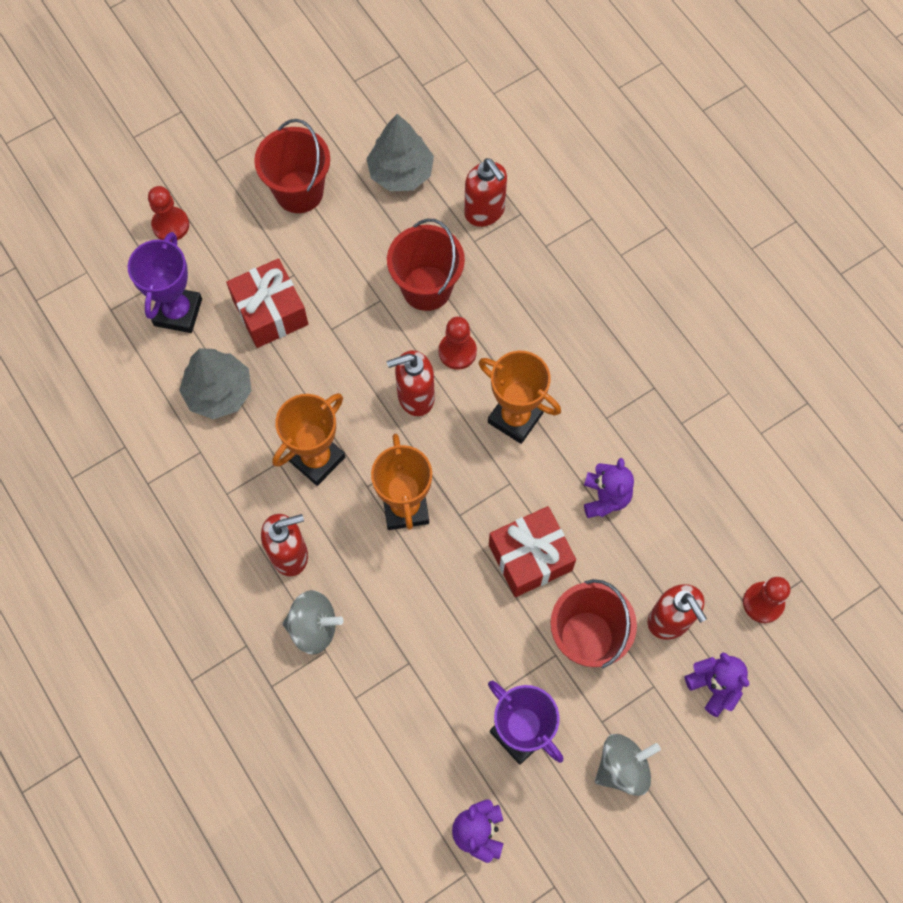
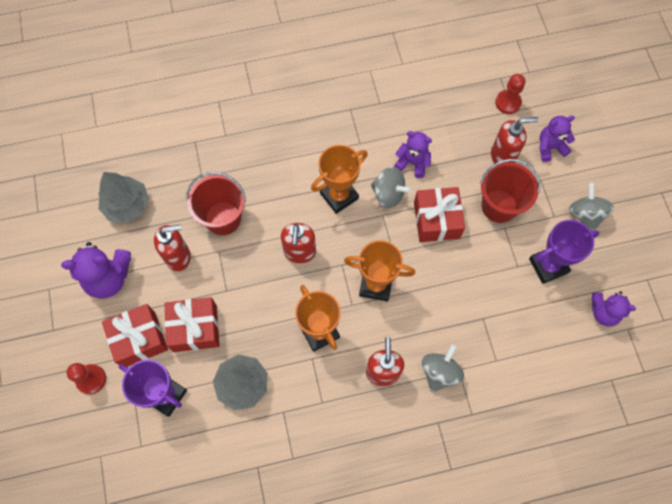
camera: 70 degrees left, 0 degrees up
(235, 256) = (139, 339): none -> red gift
(299, 192) = (108, 278): red bucket -> purple teddy bear
(457, 351) = (278, 215): red pawn -> none
(485, 212) = (183, 163): red soap dispenser -> red soap dispenser (178, 256)
(544, 481) = (388, 194): none -> grey spinning top

